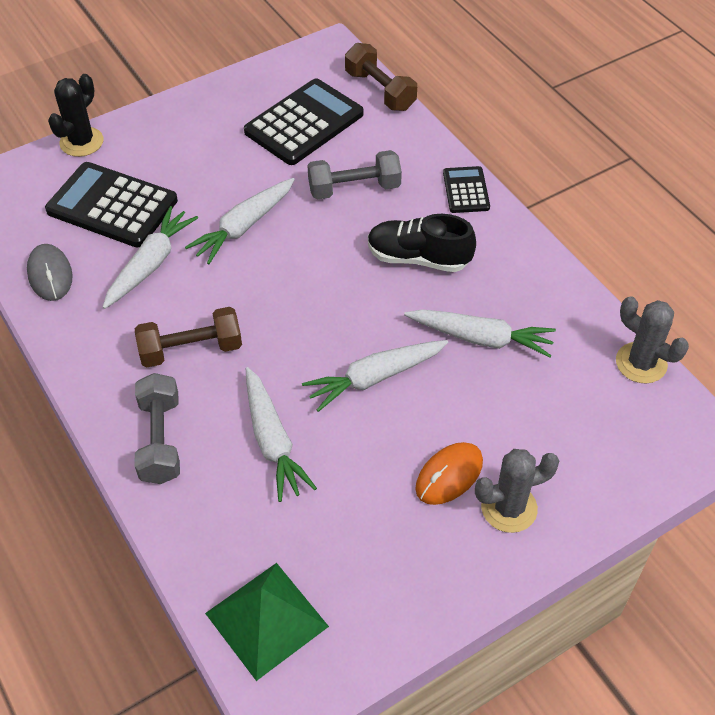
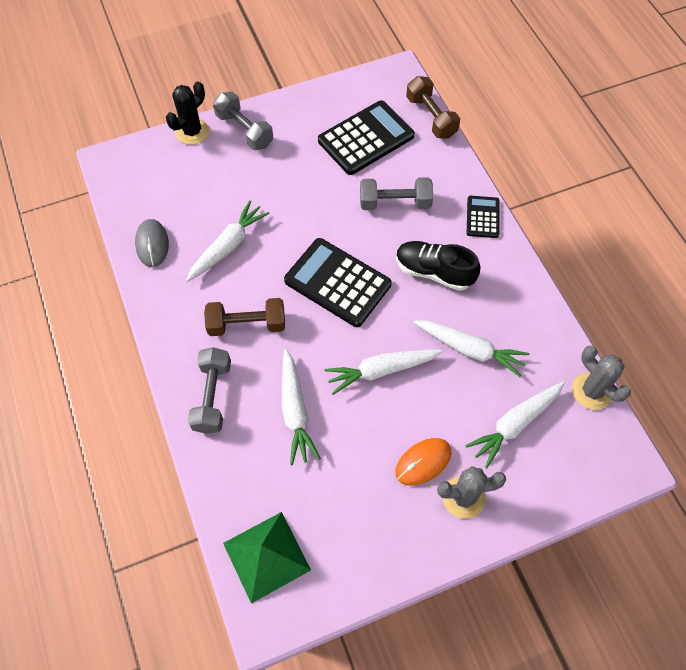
camera: 10 degrees right, 10 degrees up
(112, 206) = (207, 191): black calculator -> black calculator (337, 283)
(149, 132) = (244, 130): none -> grey dumbbell
(243, 227) = (303, 224): white carrot -> white carrot (515, 424)

